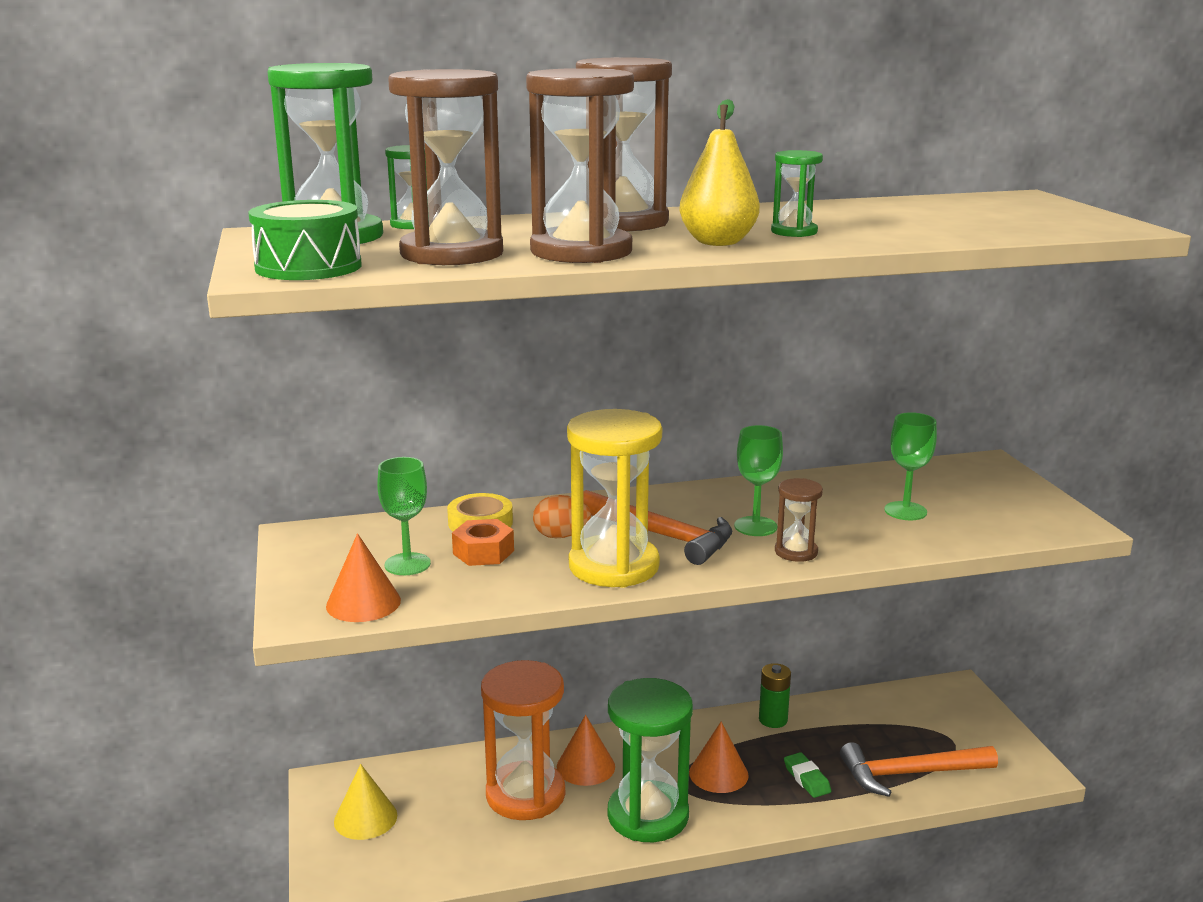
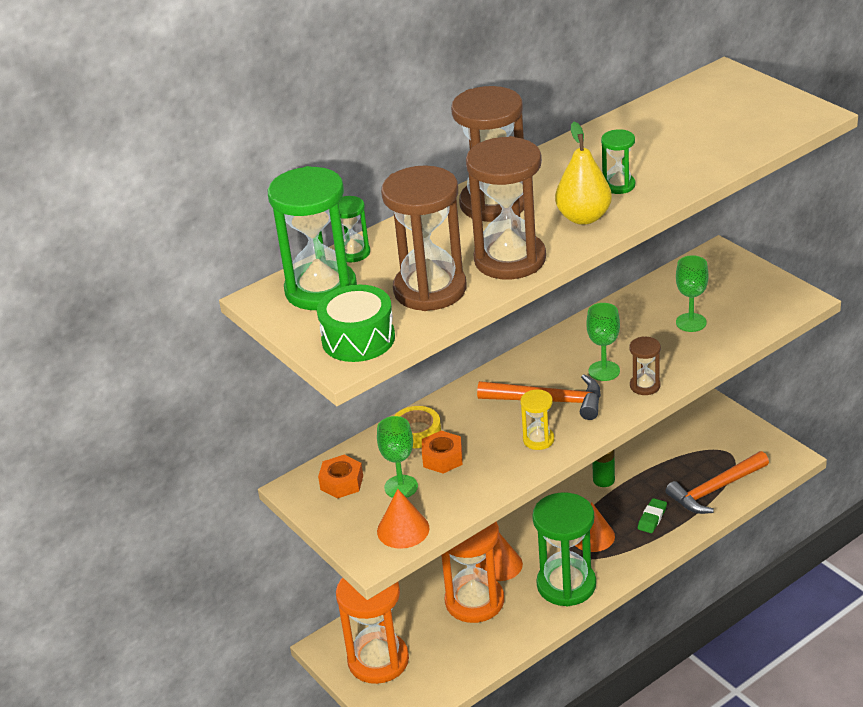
camera: 20 degrees left, 15 degrees up
(348, 543) = (341, 483): none -> orange nut
(365, 818) = (378, 660): yellow cone -> orange hourglass
(561, 536) = (482, 425): orange egg -> none
(614, 566) = (538, 440): yellow hourglass -> yellow hourglass, size x0.48
(806, 779) = (652, 518): green eraser -> green eraser turned 75 degrees clockwise

